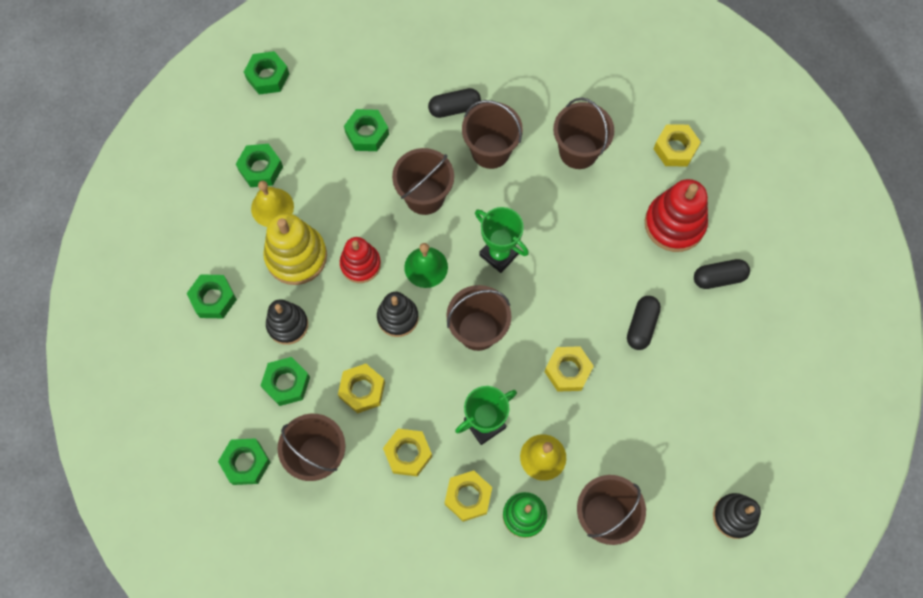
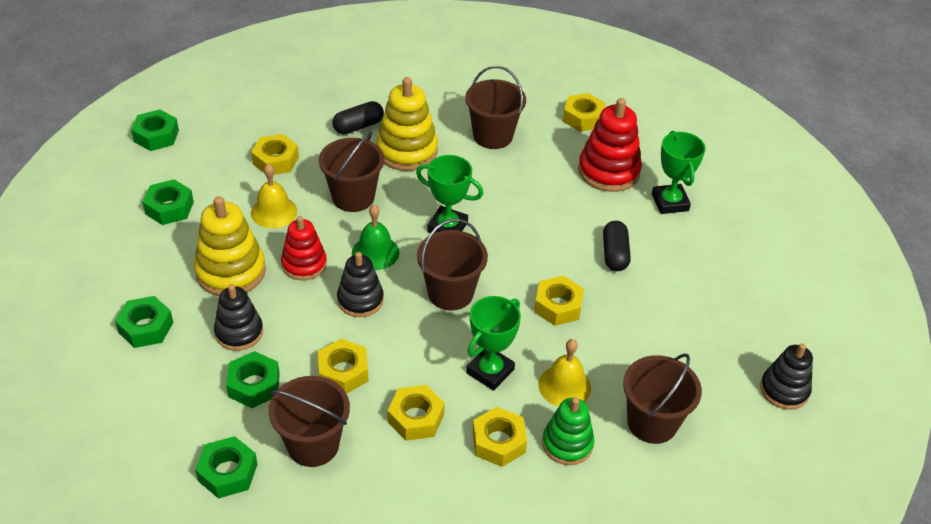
camera: 20 degrees left, 25 degrees down
(272, 207) = (191, 236): yellow bell -> yellow bell (274, 212)
(367, 133) = (275, 160): green nut -> yellow nut
(490, 151) = (407, 151): brown bucket -> yellow stacking toy
(719, 278) = (670, 202): black capsule -> green trophy

